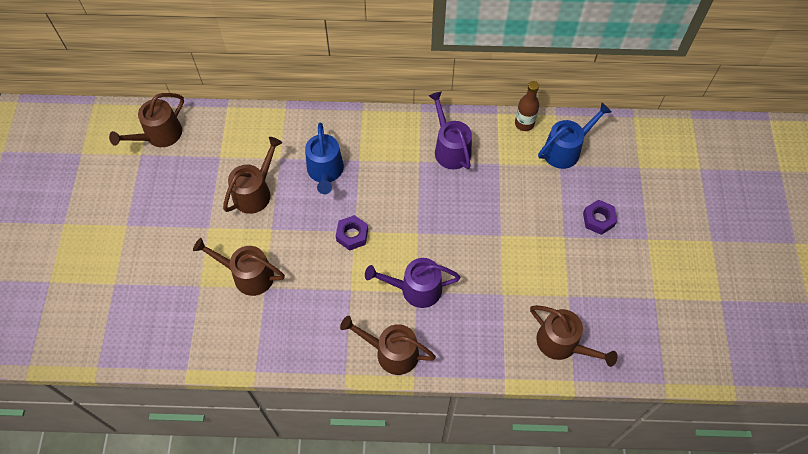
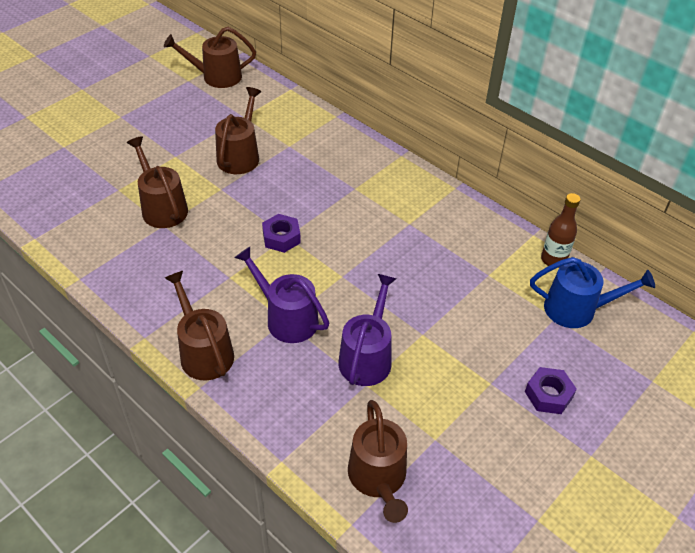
camera: 40 degrees right, 15 degrees down
(255, 192) = (240, 156): brown watering can -> brown watering can turned 60 degrees counterclockwise
(325, 171) = (315, 178): blue watering can -> none
(450, 149) = (451, 232): purple watering can -> purple watering can (367, 357)

